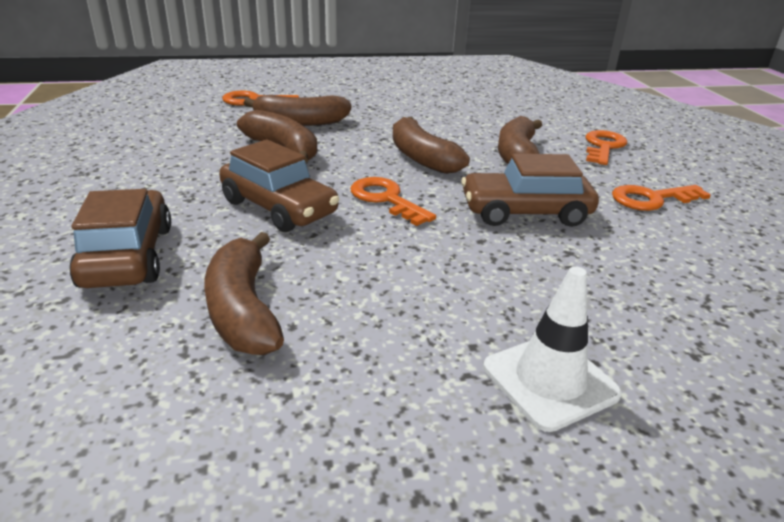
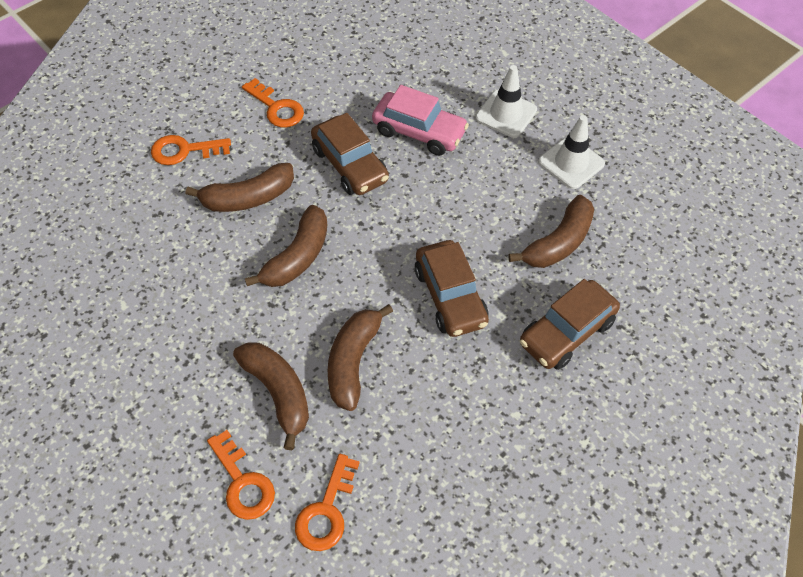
camera: 120 degrees left, 25 degrees up
(279, 208) = (450, 296): brown car -> brown car turned 150 degrees clockwise
(371, 406) = (571, 163): none -> white traffic cone
(386, 199) = (389, 244): orange key -> orange key (326, 511)
(555, 276) = (419, 132): none -> pink car

